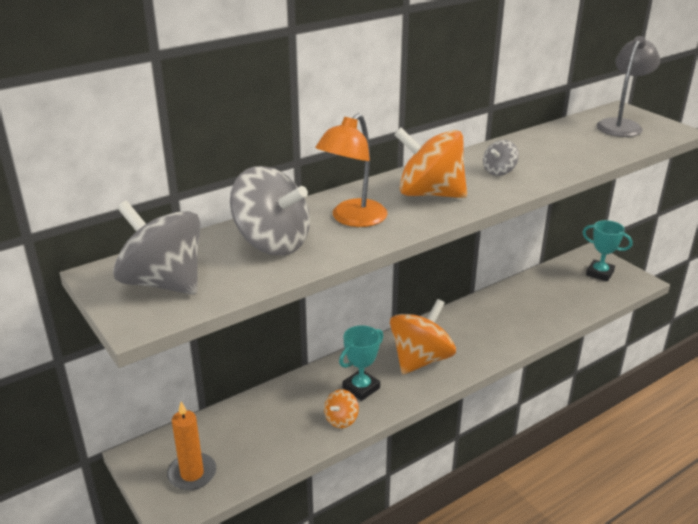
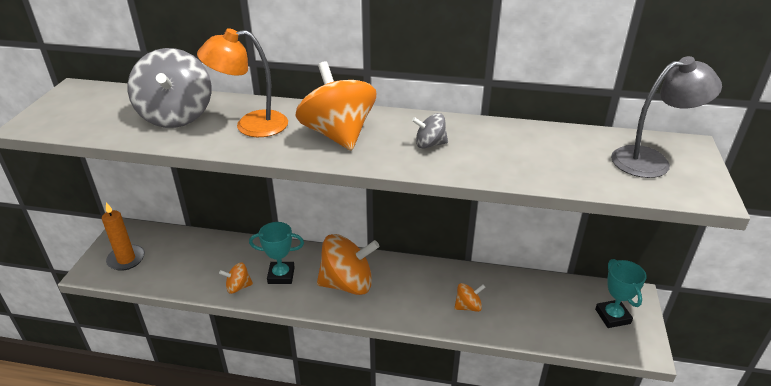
camera: 45 degrees right, 5 degrees up
(163, 282) = (83, 109): grey spinning top -> none
(519, 320) = (468, 306): none -> orange spinning top

